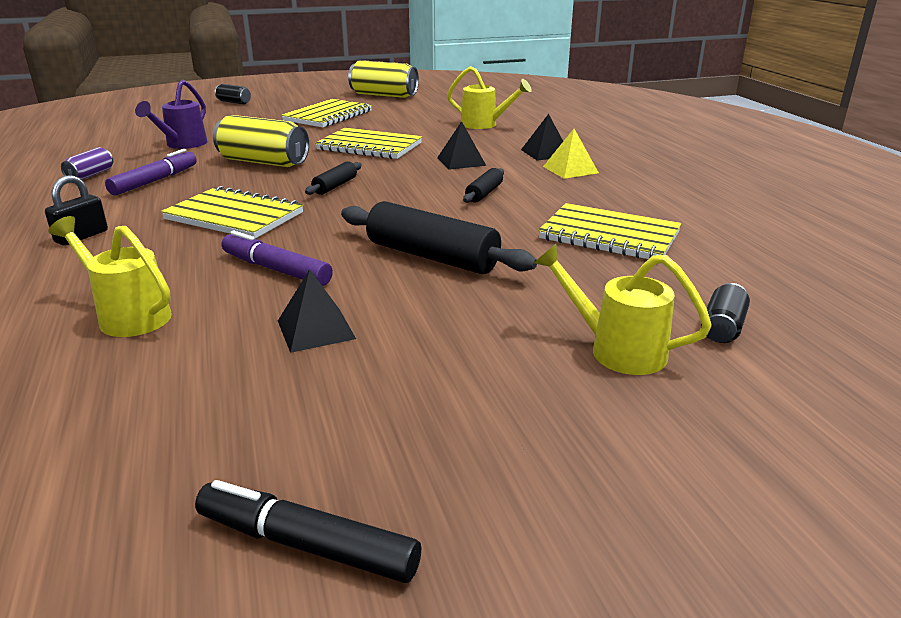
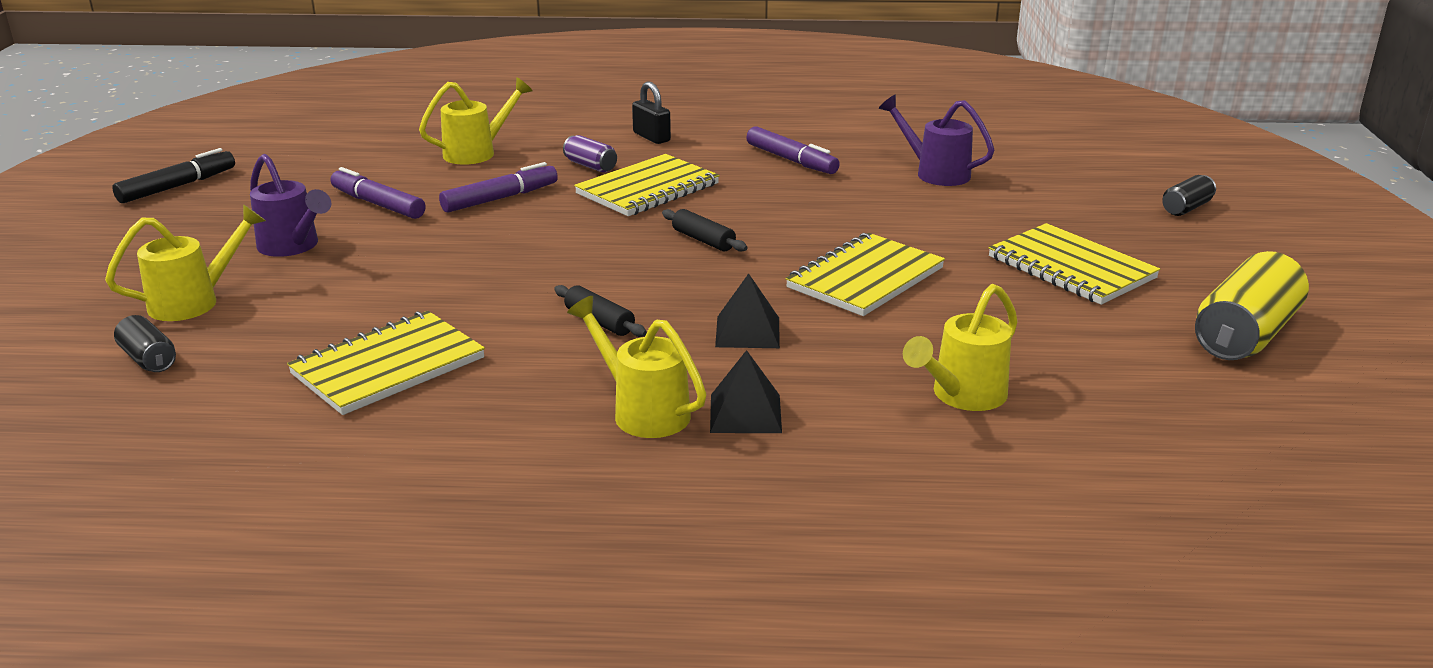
camera: 110 degrees right, 0 degrees up
(90, 175) = (833, 135): purple can -> purple can (590, 166)
(263, 162) = (829, 210): yellow can -> none
(316, 329) = (378, 204): black pyramid -> purple marker
(432, 257) = (451, 261): black rolling pin -> none
(457, 342) = (293, 247): none -> purple watering can
(570, 169) = (643, 411): yellow pyramid -> yellow watering can

